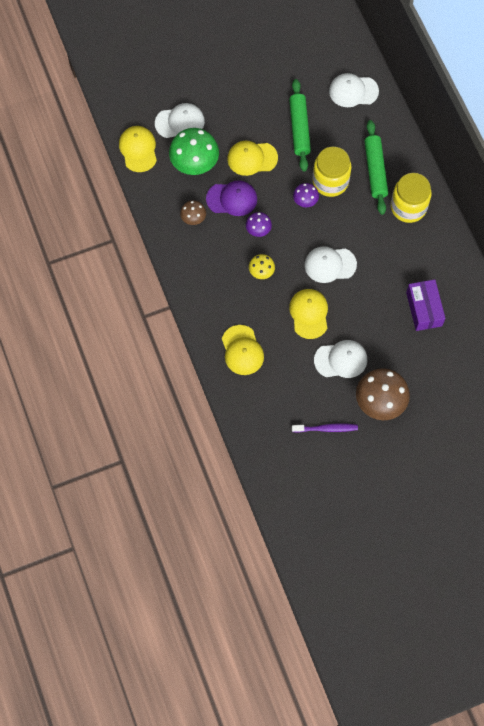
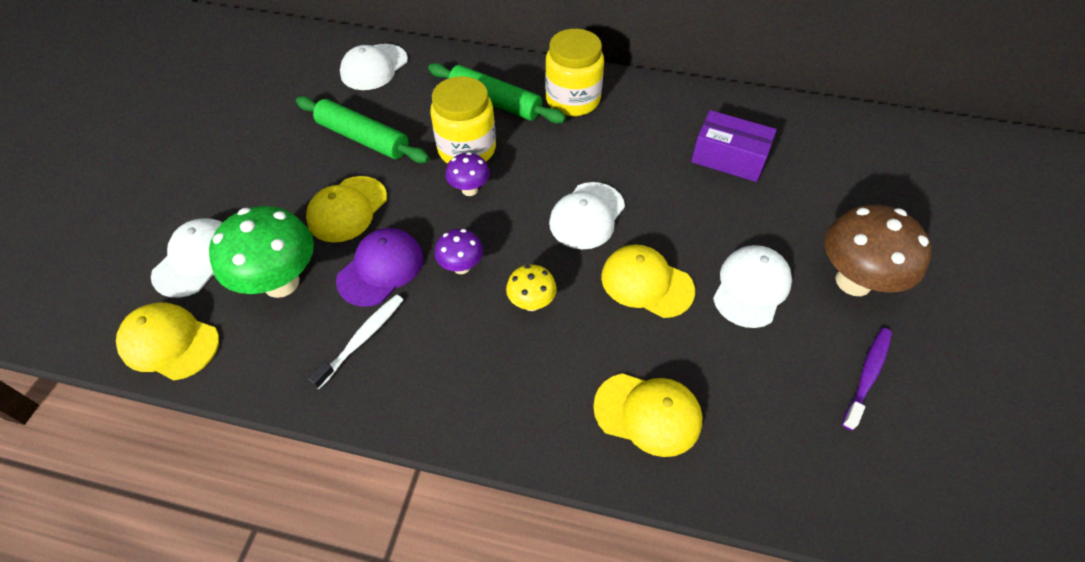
camera: 55 degrees left, 15 degrees down
(193, 219) = (361, 339): brown mushroom -> white toothbrush

